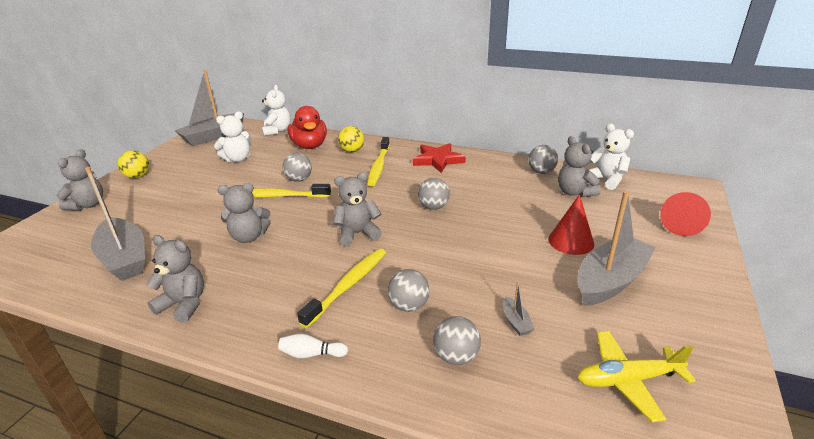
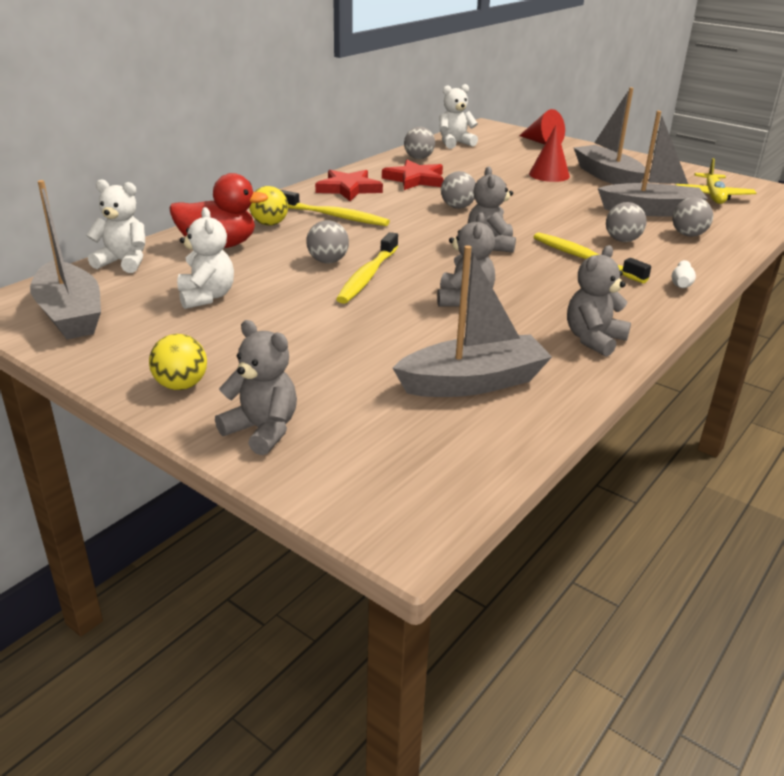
camera: 75 degrees left, 0 degrees up
(484, 179) = (415, 179): none -> red star
(516, 322) = (651, 211): grey boat -> grey boat, size x2.45
(574, 192) = (469, 157): grey teddy bear -> none

